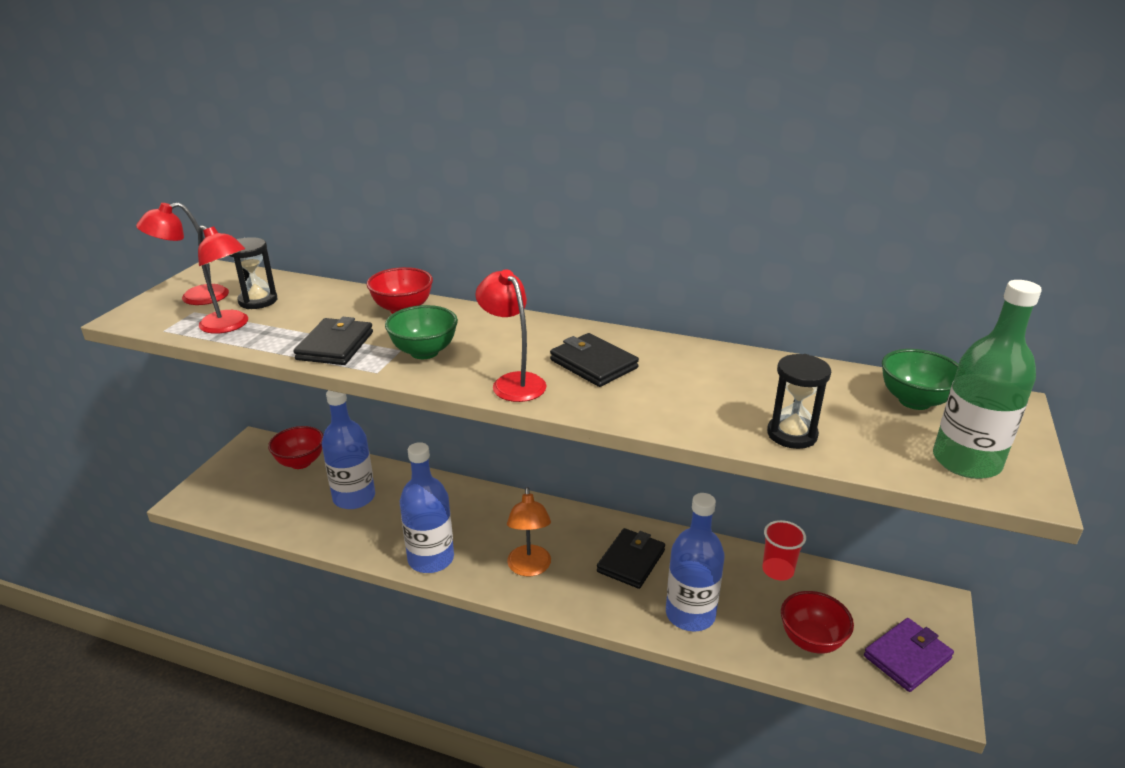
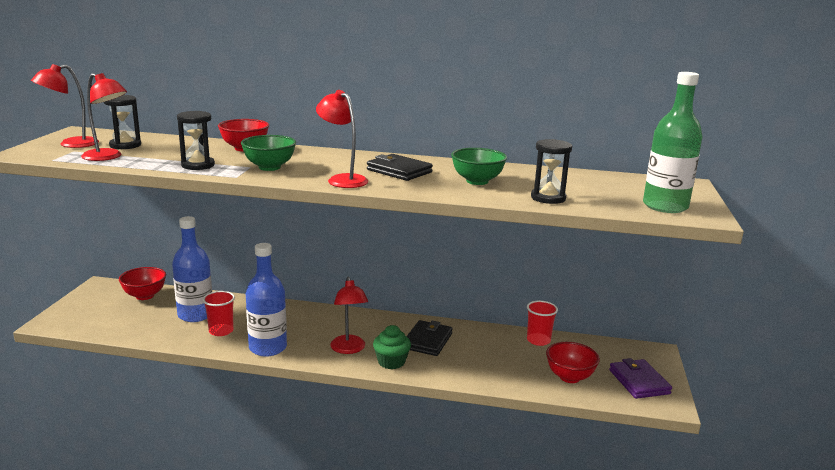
camera: 10 degrees left, 10 degrees down
(335, 346) = (198, 165): black wallet -> black hourglass
(380, 526) = (221, 331): none -> red cup
(529, 568) = (349, 349): orange lamp -> red lamp
(579, 594) = (391, 362): none -> green cupcake
(690, 614) = (478, 368): blue bottle -> none
(907, 657) = (639, 382): purple wallet -> purple wallet turned 60 degrees counterclockwise
(914, 401) = (626, 183): green bowl -> green bowl (477, 181)

